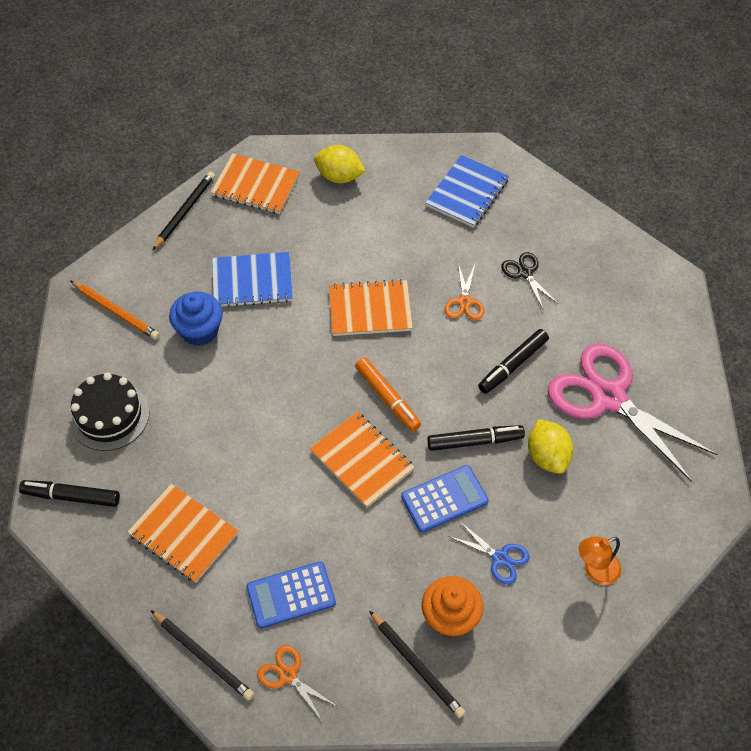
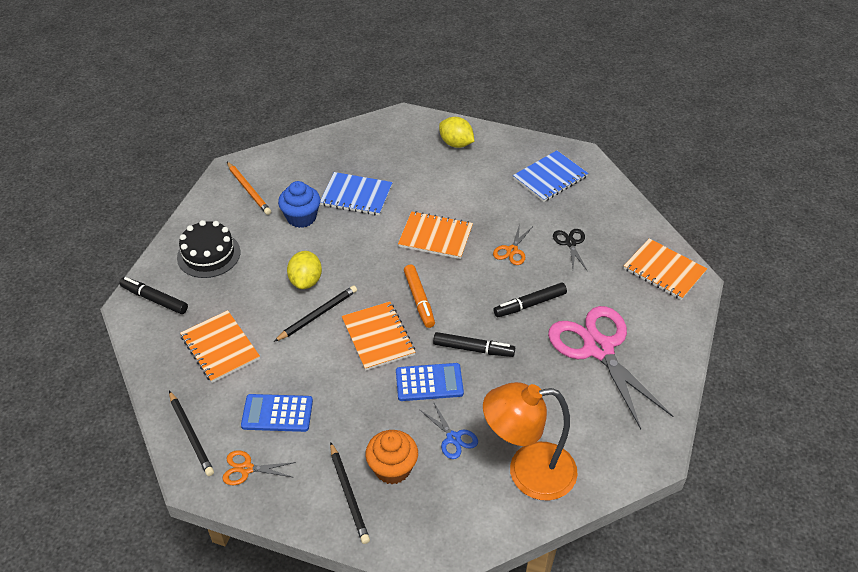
camera: 20 degrees right, 10 degrees down
(185, 212) = (330, 139): black pencil -> black pencil (317, 315)
(256, 186) = (390, 135): orange notebook -> orange notebook (664, 270)
(288, 675) = (246, 468): orange scissors -> orange scissors turned 60 degrees counterclockwise
(547, 456) = (527, 376): yellow lemon -> yellow lemon (306, 281)
(595, 571) = (527, 472): orange lamp -> orange lamp, size x2.09

